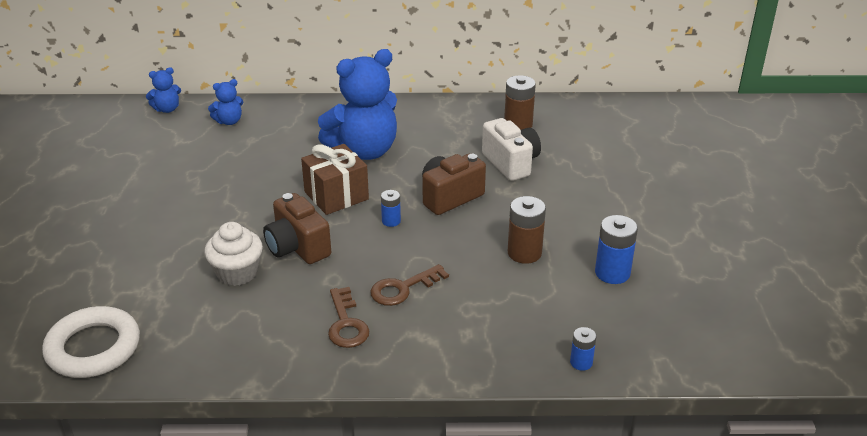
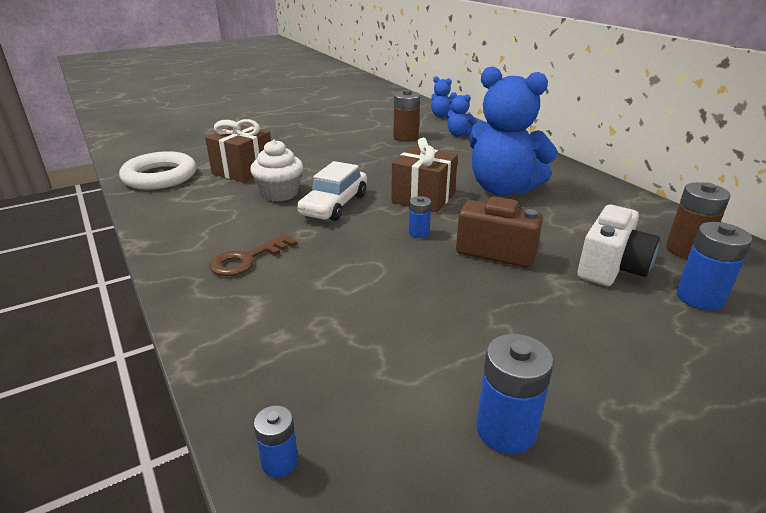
camera: 60 degrees right, 5 degrees down
(150, 282) = (243, 170): none -> brown gift
(297, 247) = (334, 205): brown camera -> white car
(403, 288) = (322, 271): brown key -> none
(524, 253) = (461, 331): brown battery -> brown battery (406, 137)
(565, 151) = (700, 297): none -> blue battery

